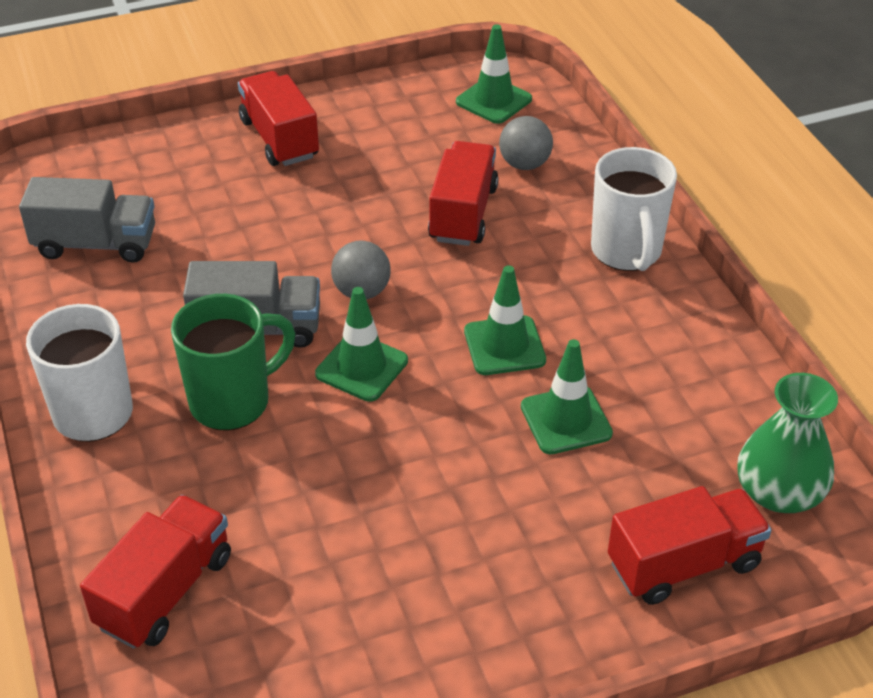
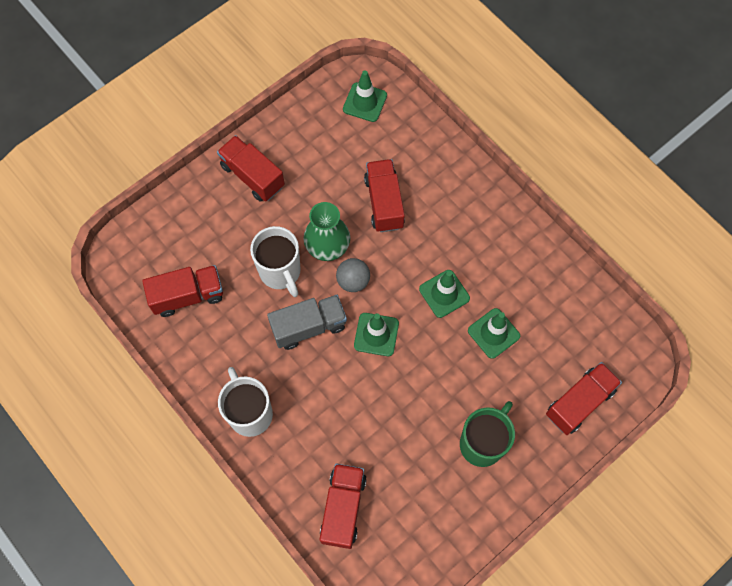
camera: 20 degrees left, 25 degrees up
(96, 244) = (188, 296): grey truck -> red truck
(233, 401) = (319, 381): green mug -> green mug (482, 443)
(524, 164) = (403, 151): grey ball -> none
(626, 252) = (483, 203): white mug -> white mug (280, 272)
(779, 492) = (610, 343): green vase -> green vase (327, 245)

